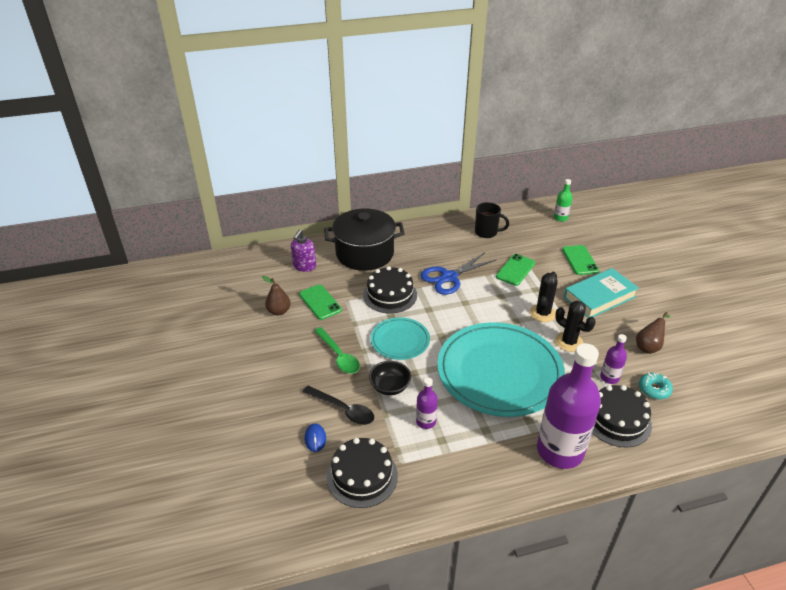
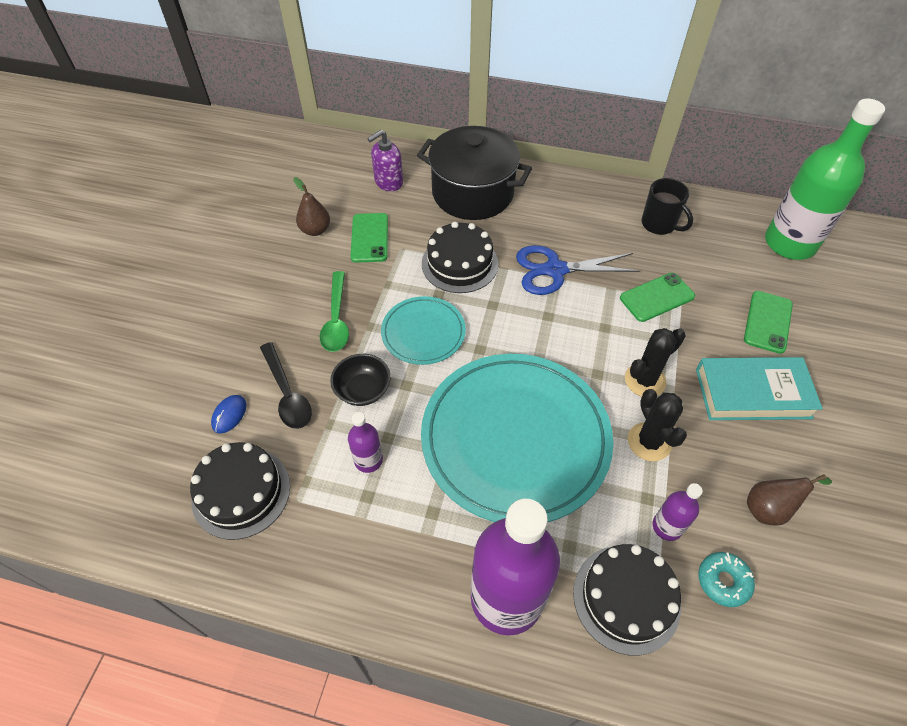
camera: 30 degrees right, 15 degrees up
(560, 218) = (789, 243): green bottle -> green bottle, size x2.24

